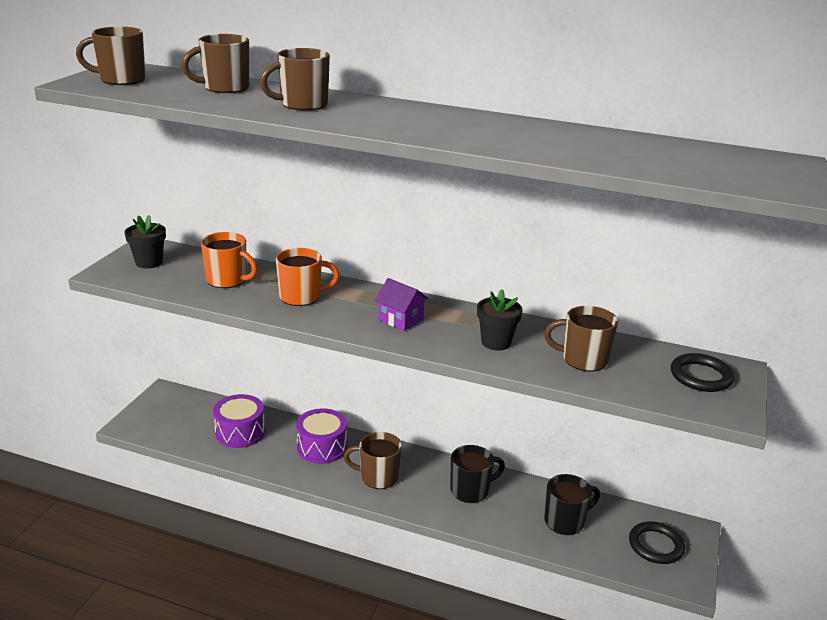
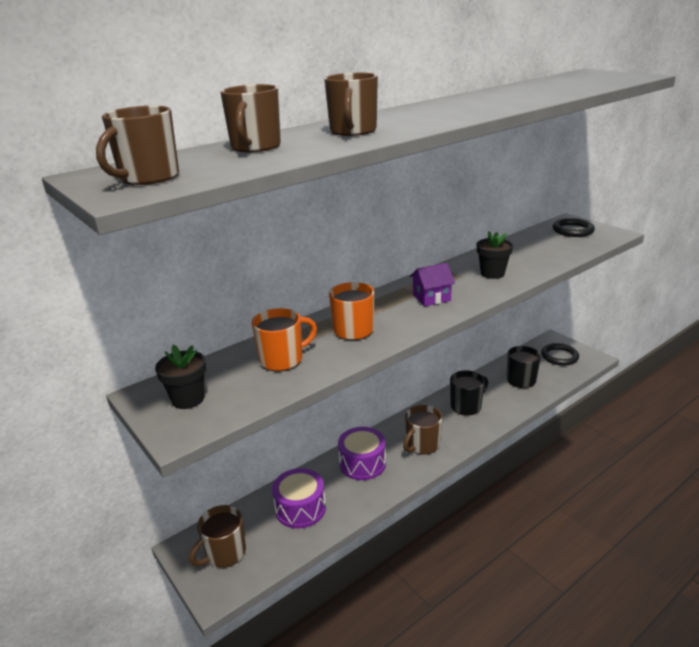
camera: 55 degrees left, 0 degrees up
(471, 490) = (466, 406): black mug -> black mug turned 45 degrees clockwise
(583, 359) = (534, 254): brown mug -> brown mug (224, 553)

